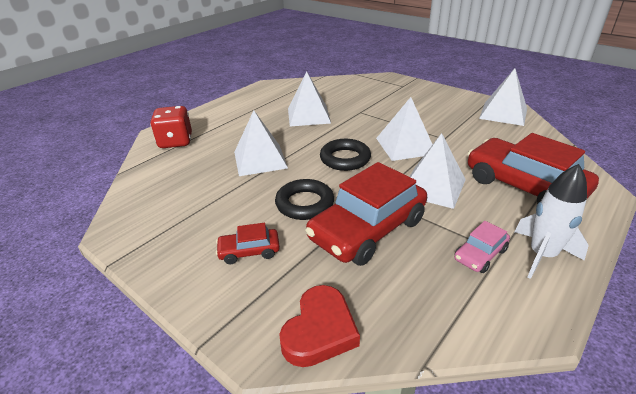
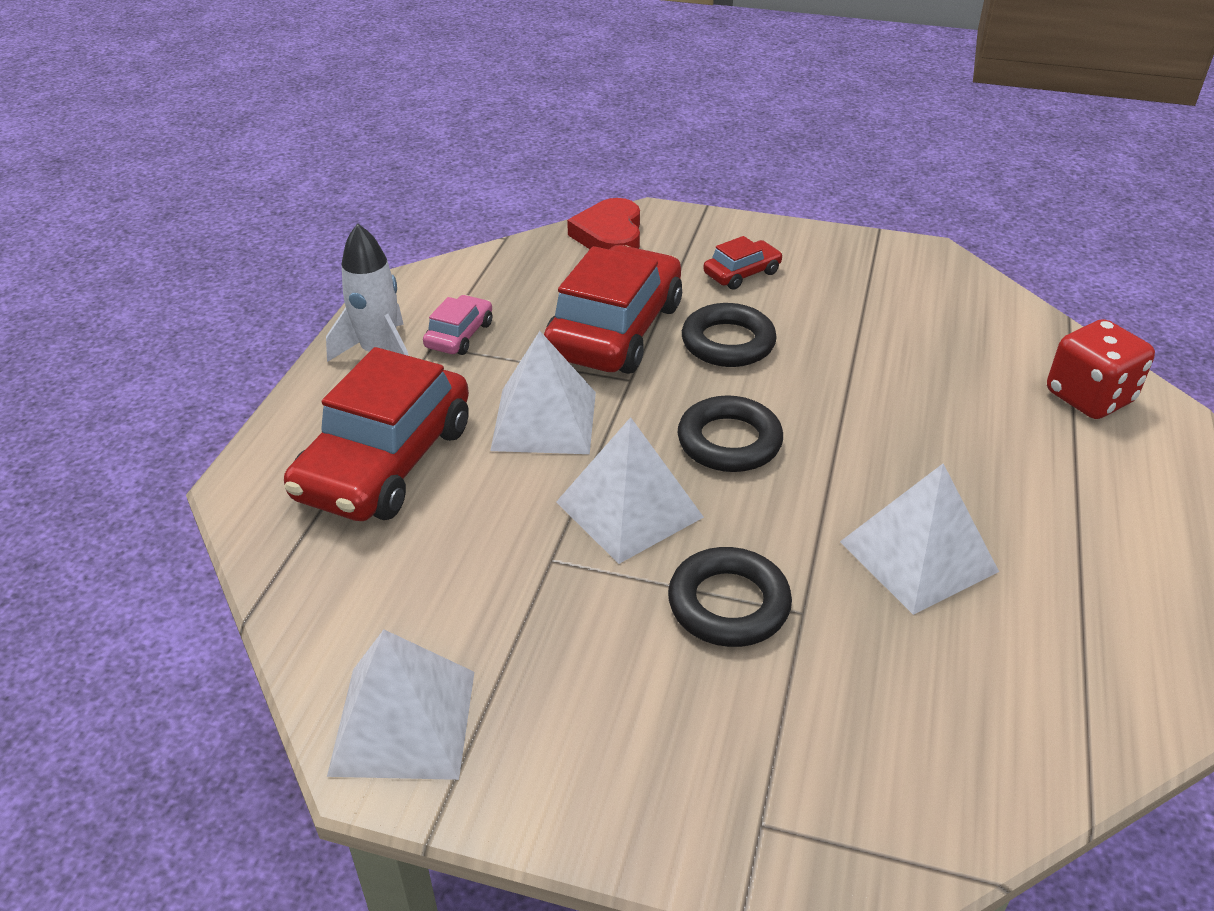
camera: 155 degrees right, 5 degrees up
(260, 159) = (881, 399): white pyramid -> none
(383, 117) = (728, 604): none -> black ring
(523, 186) = (385, 461): red car -> red car turned 90 degrees clockwise

